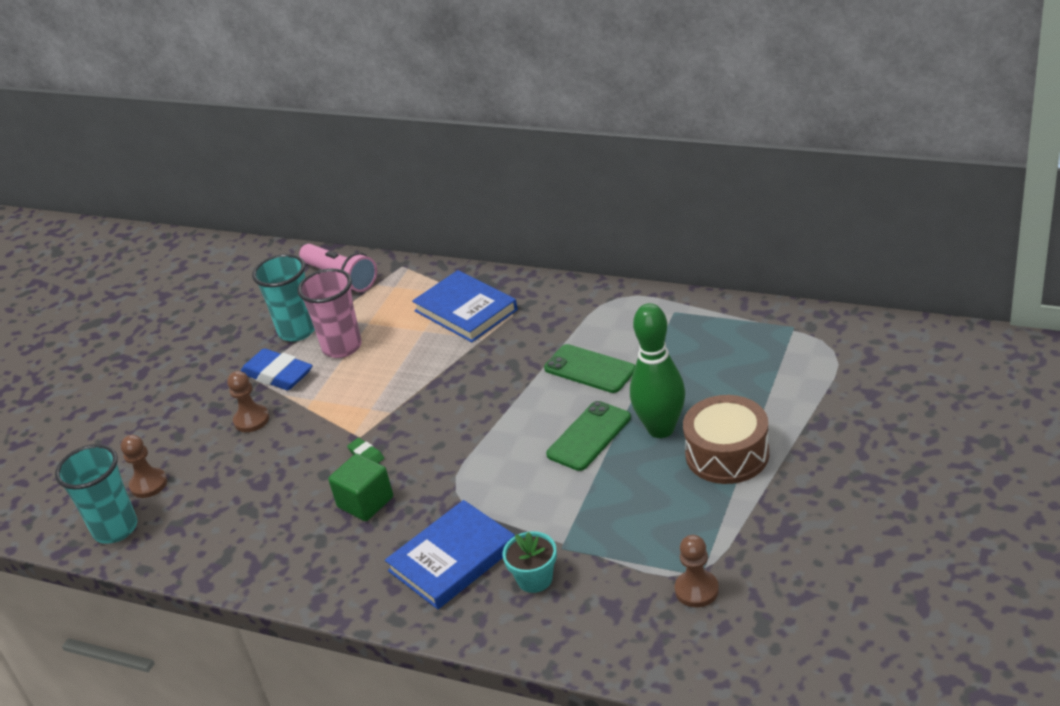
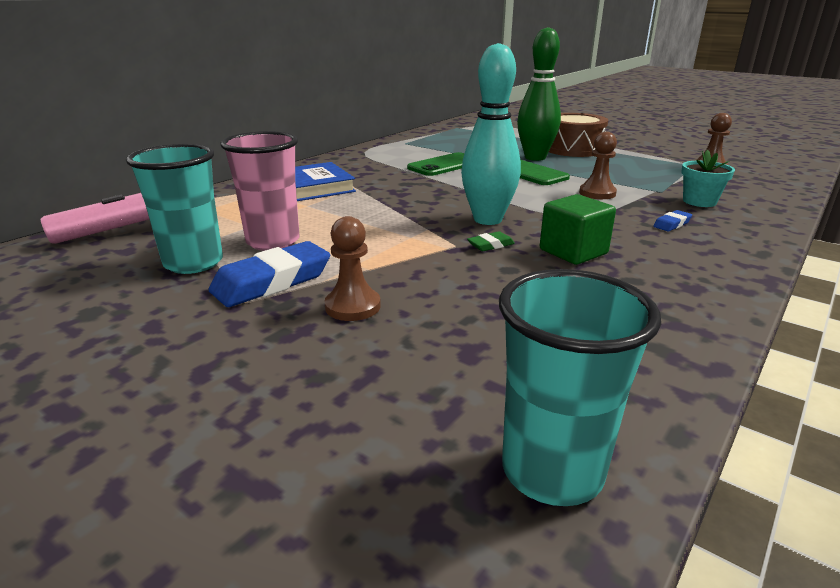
camera: 80 degrees left, 10 degrees down
(148, 484) = (436, 417): brown pawn -> brown pawn (597, 193)
(425, 440) = (487, 219): none -> turquoise bowling pin
(453, 559) = (672, 224): blue book -> blue eraser

